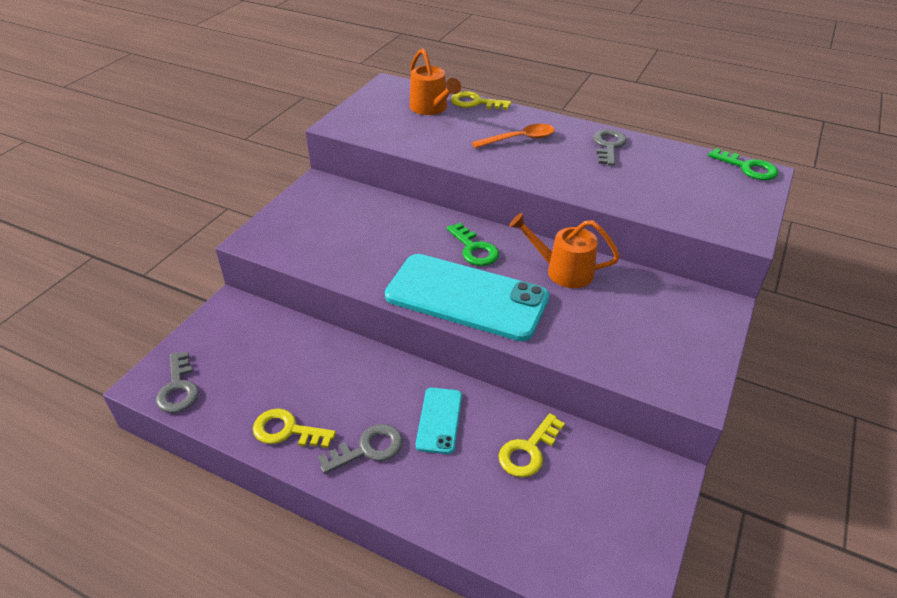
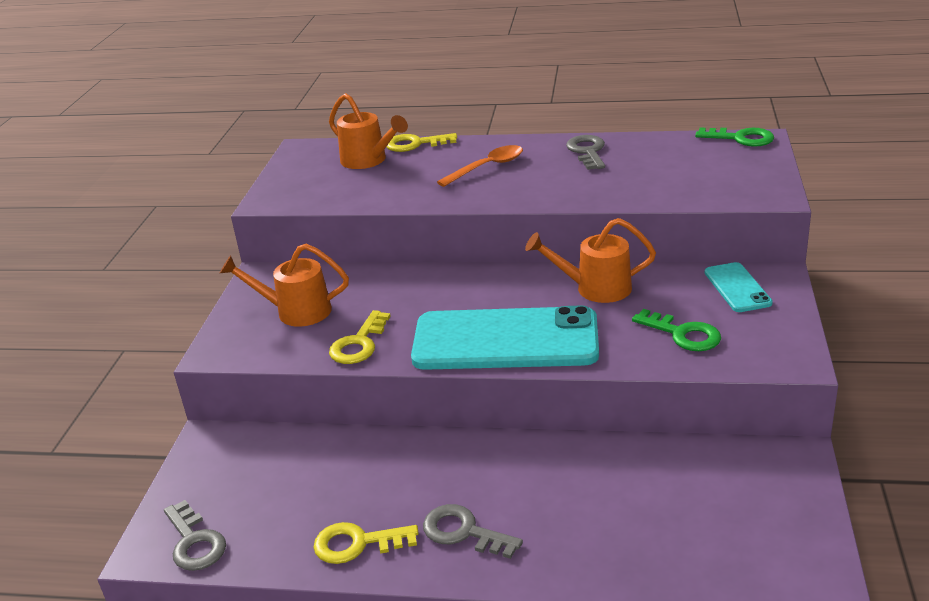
camera: 15 degrees left, 10 degrees down
(325, 222) = (295, 312): none -> orange watering can
(368, 449) = (463, 532): grey key -> grey key turned 105 degrees counterclockwise
(439, 420) = (528, 480): turquoise phone -> turquoise phone (737, 288)
(474, 249) = (486, 293): green key -> green key (683, 334)
(528, 451) = (642, 479): yellow key -> yellow key (359, 344)

